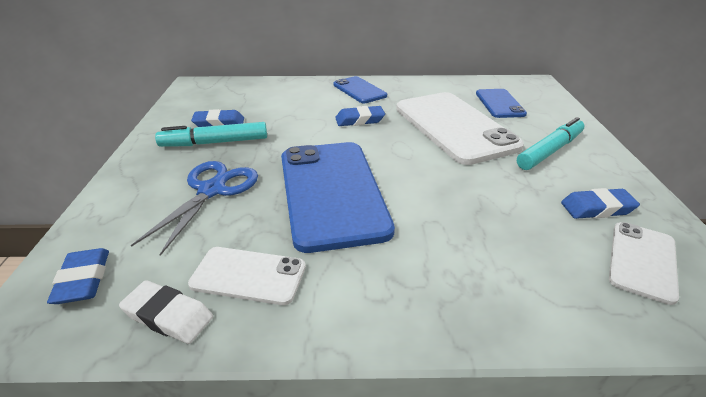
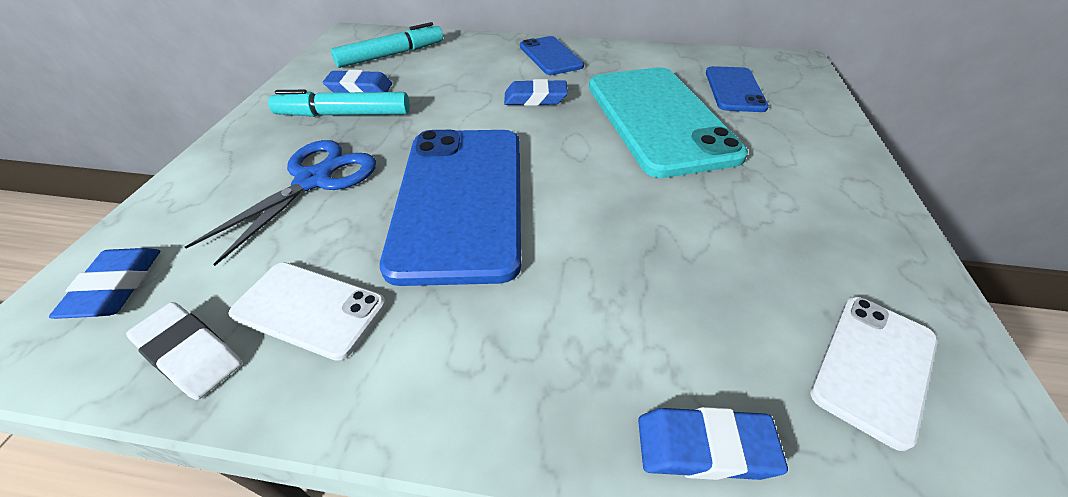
camera: 10 degrees right, 10 degrees up
(454, 127) = (659, 119): white phone -> turquoise phone
(550, 151) = (784, 168): turquoise marker -> turquoise marker (391, 55)
(597, 208) = (828, 268): blue eraser -> blue eraser (704, 447)

